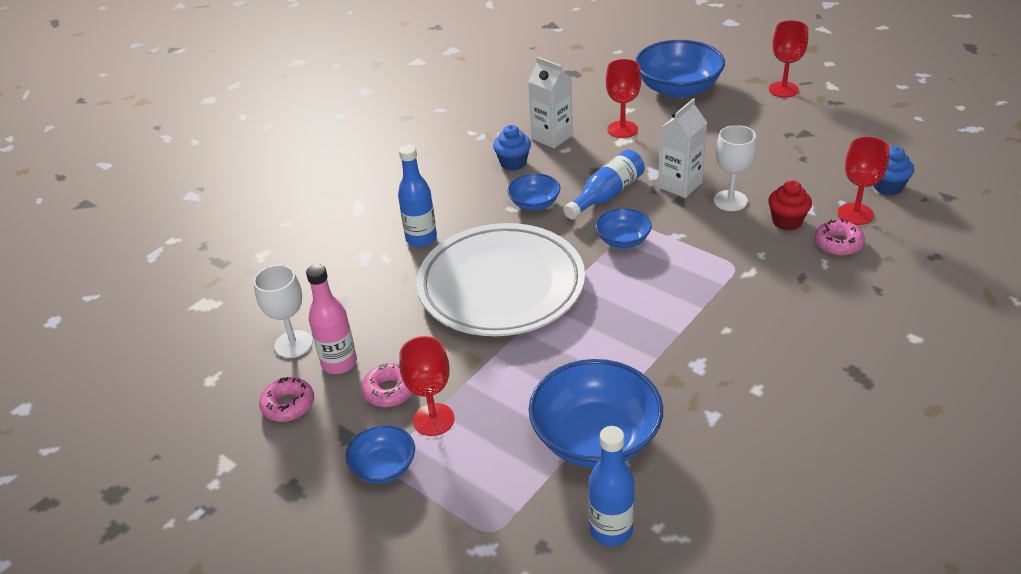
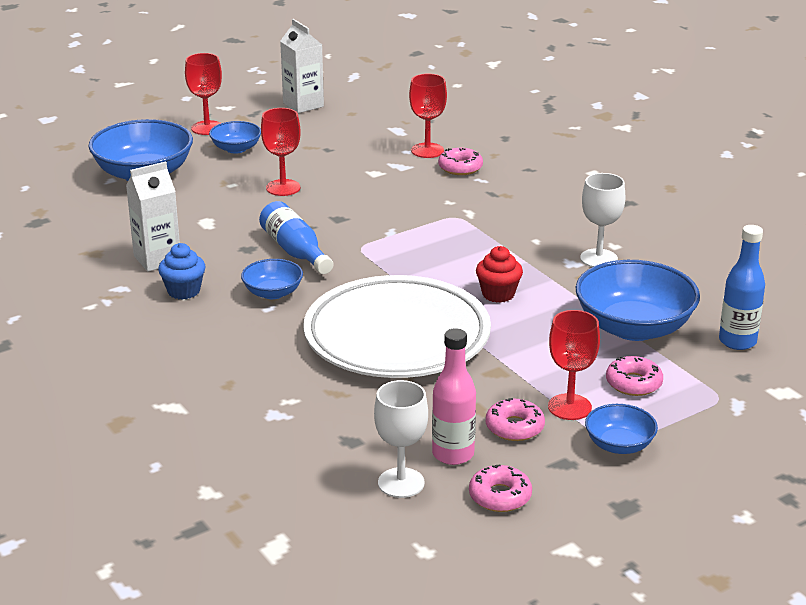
camera: 75 degrees left, 10 degrees down
(421, 239) = (275, 371): blue bottle -> none
(491, 457) = (633, 383): none -> pink donut
(622, 129) = (186, 218): red goblet -> red goblet (283, 188)
(623, 240) = (376, 259): blue bowl -> blue bowl (236, 149)
(680, 185) = (314, 212): white carton -> white carton (303, 105)
(730, 201) = (361, 195): white goblet -> white goblet (598, 258)
(787, 221) = (413, 179): red cupcake -> red cupcake (498, 294)
(887, 187) = (402, 128): blue cupcake -> none

